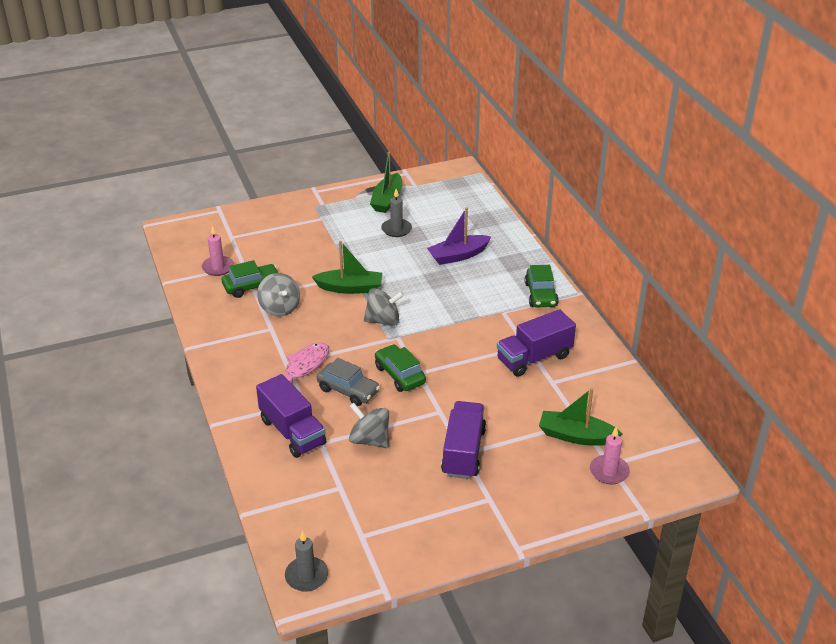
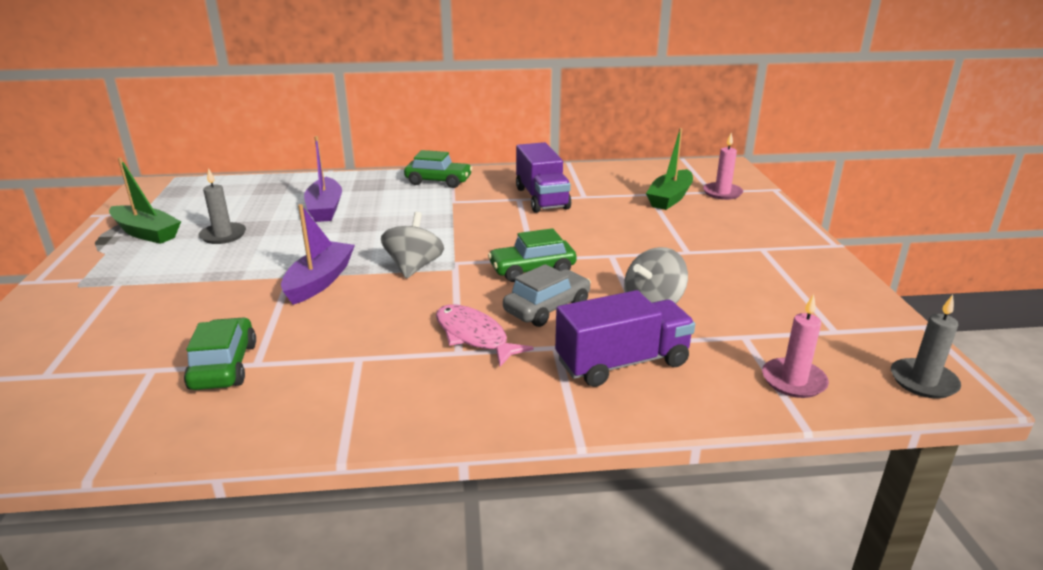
camera: 75 degrees left, 10 degrees down
(218, 267) = (122, 399): pink candle -> pink candle (793, 381)
(280, 308) = (312, 344): grey spinning top -> none
(350, 288) = (319, 281): green boat -> purple boat
(463, 452) = (685, 251): purple truck -> none

